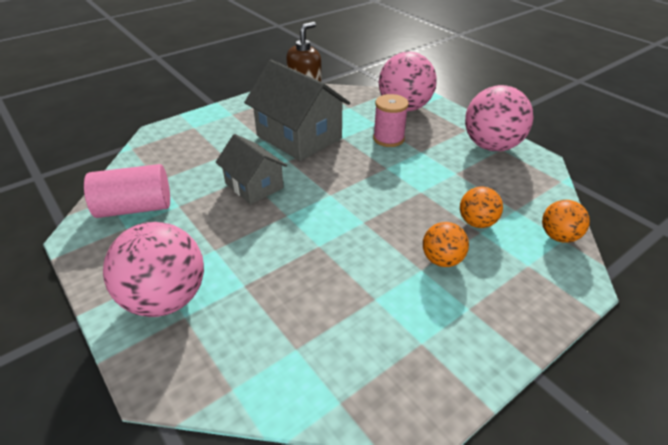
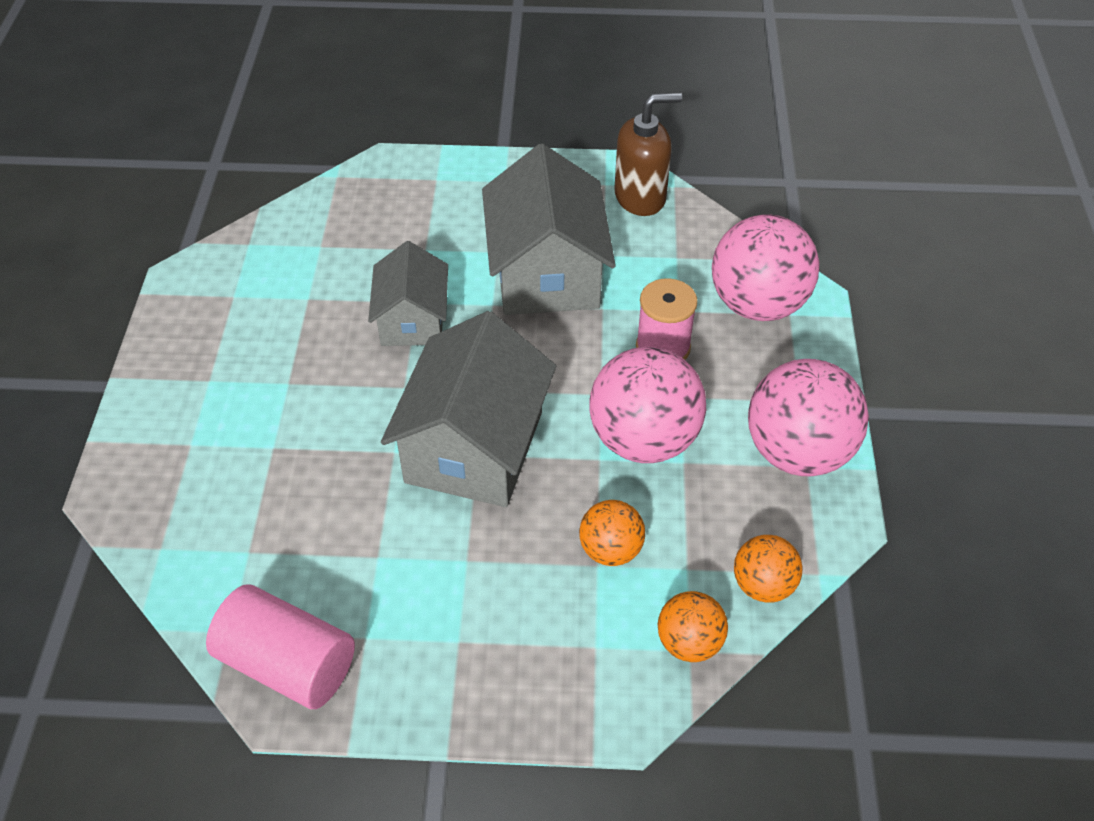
camera: 40 degrees right, 10 degrees up
(135, 208) = (264, 274): pink cylinder -> pink cylinder (288, 663)
(166, 299) = (192, 412): pink ball -> pink ball (643, 440)
(358, 219) = (474, 447): none -> grey house
(442, 260) = (503, 566): orange ball -> orange ball (763, 585)

